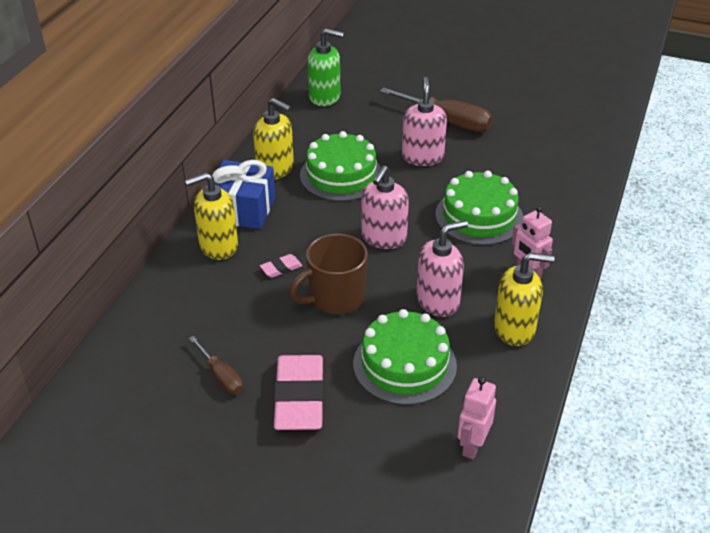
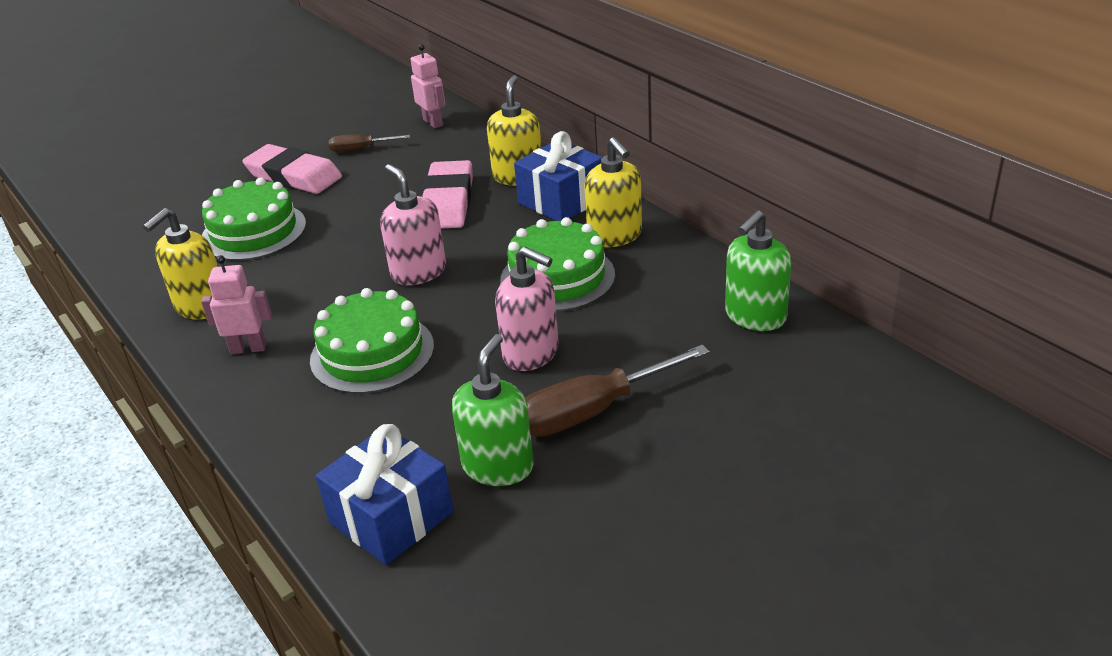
camera: 125 degrees right, 5 degrees down
(275, 169) = (615, 236): yellow soap dispenser -> yellow soap dispenser turned 90 degrees counterclockwise
(281, 268) = (447, 201): pink eraser -> pink eraser, size x2.32
(335, 298) = (373, 219): brown mug -> none
(438, 301) = (293, 274): pink soap dispenser -> none
(472, 446) = (140, 236): pink robot -> pink robot (433, 122)
(512, 135) = (498, 466): none -> green soap dispenser
(576, 151) = (391, 517): none -> blue gift

